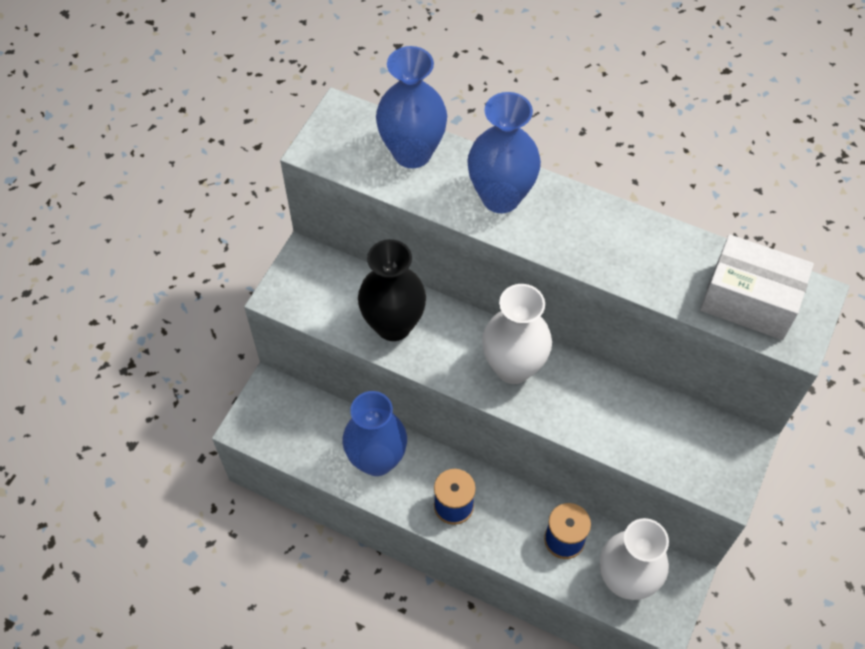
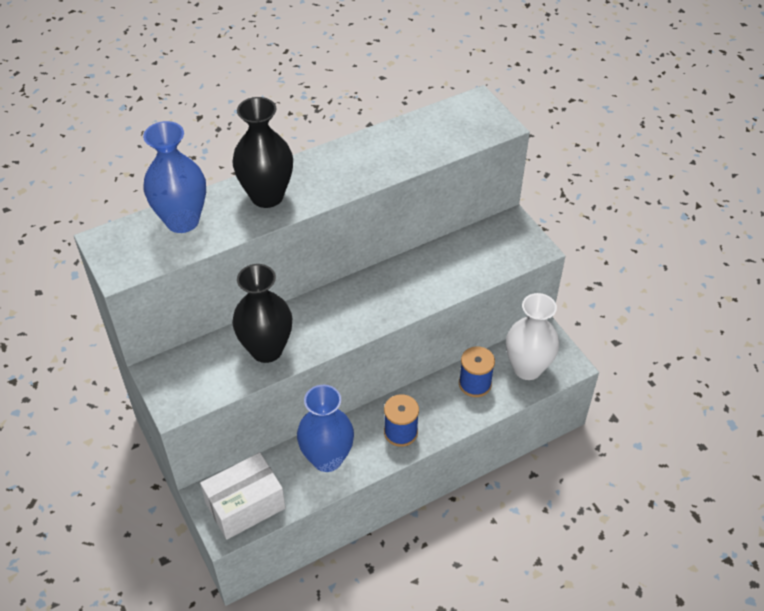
camera: 55 degrees left, 10 degrees down
(500, 197) = (267, 196): blue vase -> black vase
(513, 367) = (361, 302): white vase -> none
(749, 301) = (455, 129): white box -> white box (245, 505)

